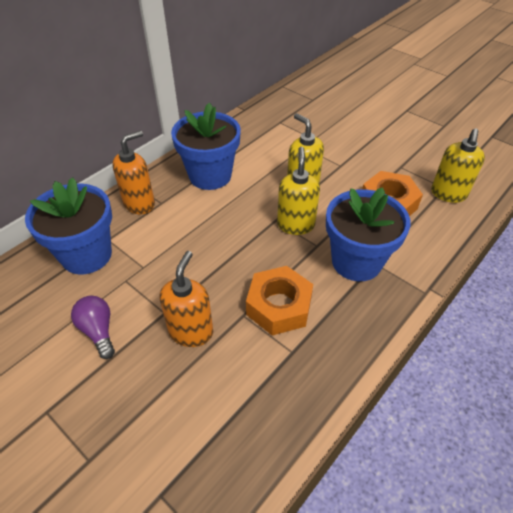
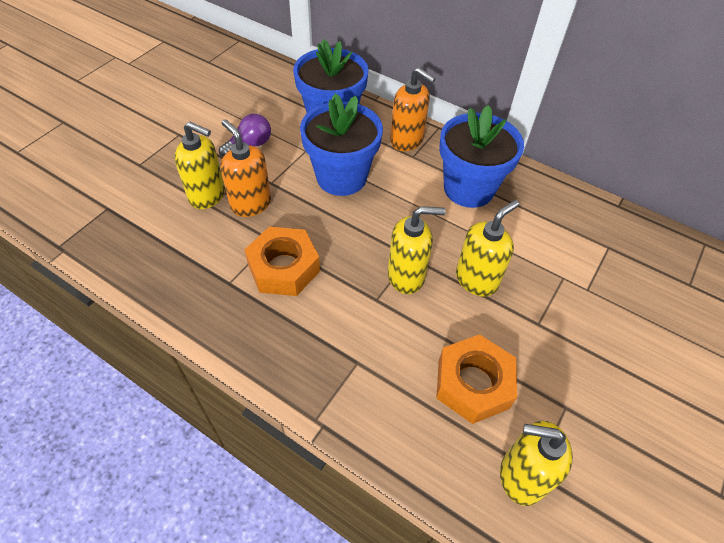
camera: 80 degrees right, 5 degrees up
(168, 374) = (207, 195): none -> yellow soap dispenser
(191, 331) = (251, 204): orange soap dispenser -> orange soap dispenser turned 135 degrees counterclockwise
(356, 261) = (356, 341): blue flower pot -> blue flower pot (341, 177)

